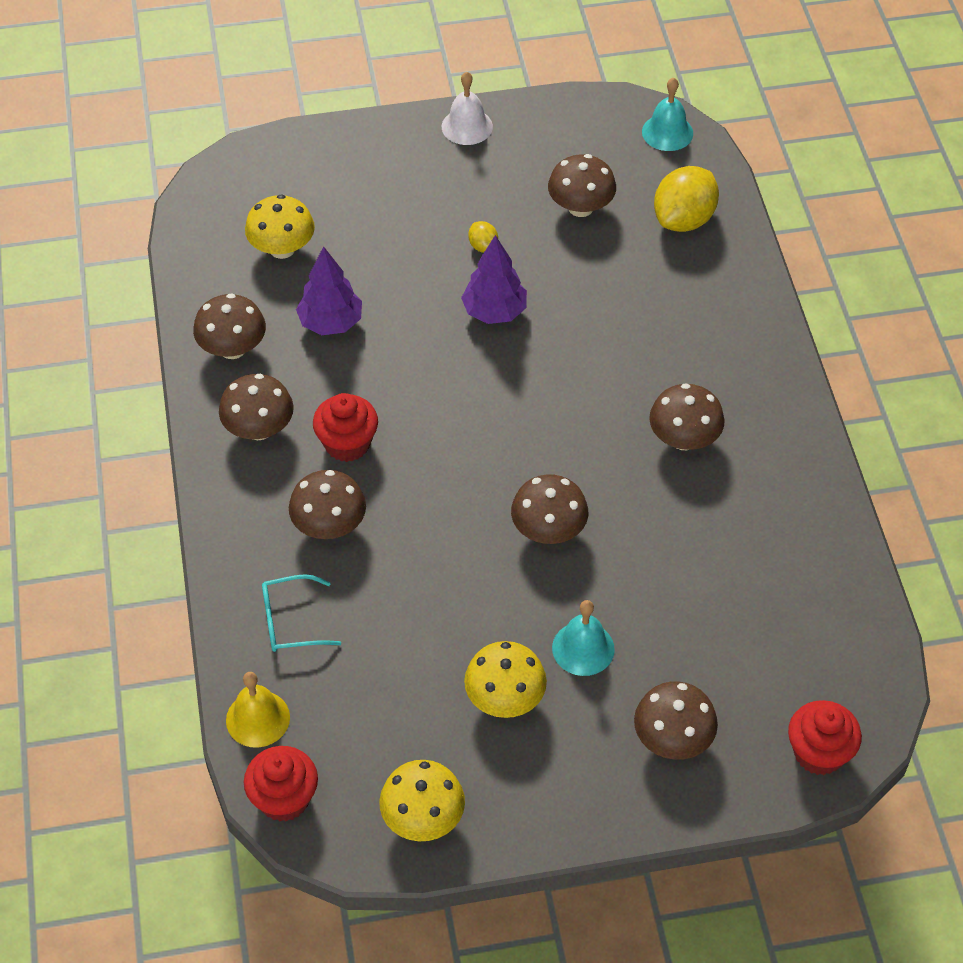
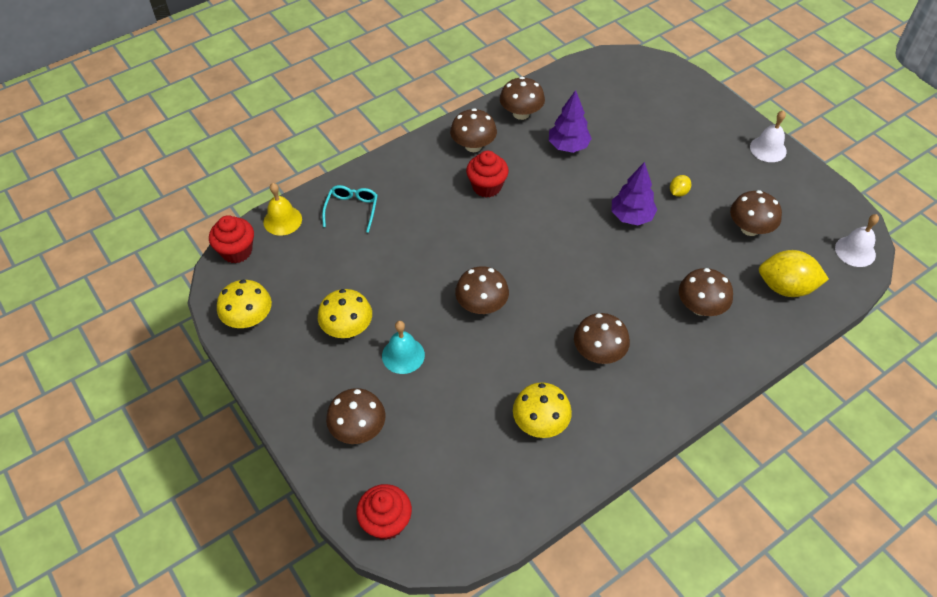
camera: 65 degrees right, 0 degrees up
(282, 248) = (606, 105): yellow mushroom -> yellow mushroom (540, 423)
(291, 621) = (352, 209): turquoise glasses -> turquoise glasses turned 45 degrees clockwise
(329, 526) = (425, 201): brown mushroom -> brown mushroom (700, 307)
(667, 132) = (855, 251): turquoise bell -> white bell

